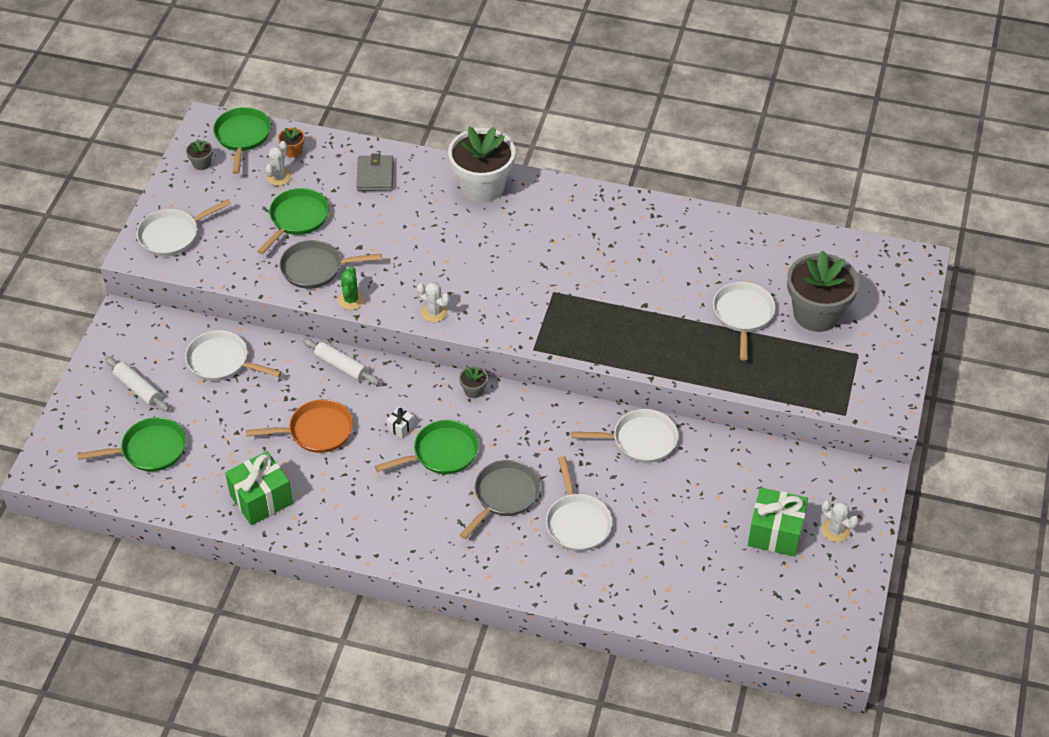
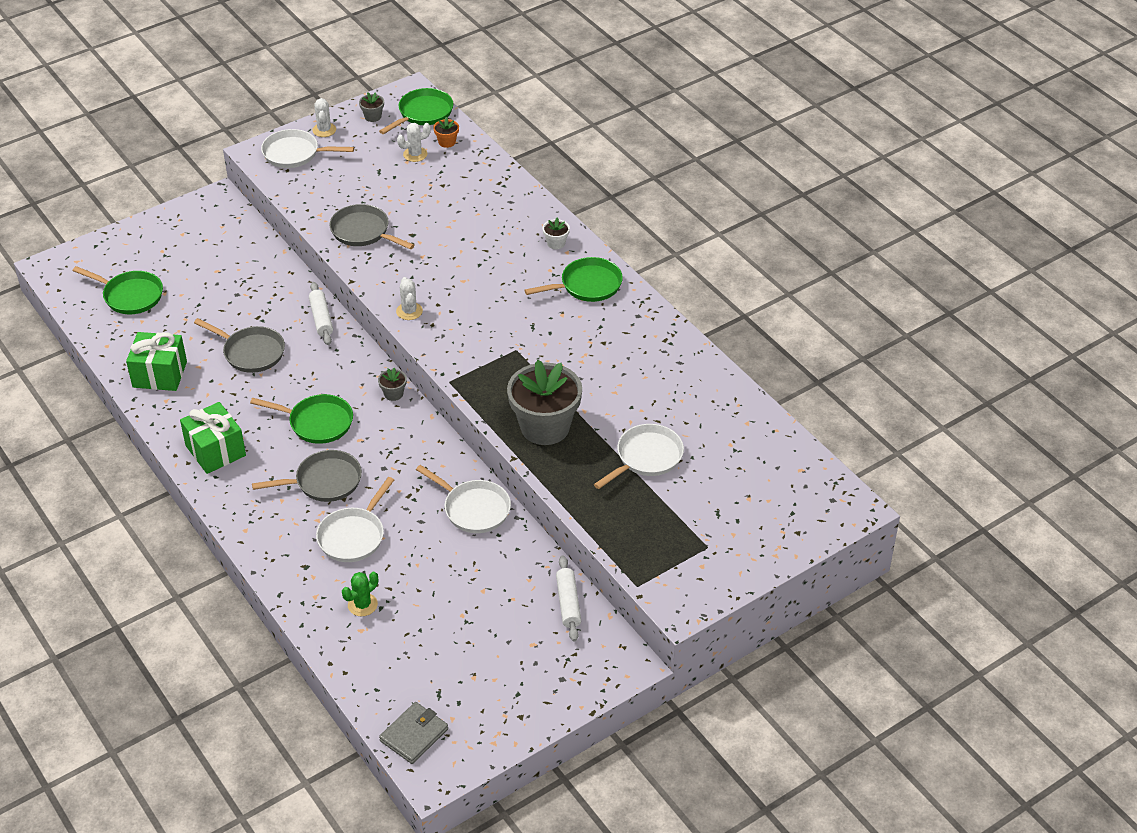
camera: 40 degrees right, 5 degrees down
(138, 389) = (171, 251): white rolling pin -> white rolling pin (568, 603)
(222, 361) = (246, 266): white pan -> none
(297, 219) = (392, 190): green pan -> green pan (587, 285)
(316, 431) = (250, 352): orange pan -> grey pan
(351, 300) = (361, 267): green cactus -> green cactus (362, 605)
(375, 175) = (485, 191): grey wallet -> grey wallet (414, 735)
(400, 427) = (310, 386): white gift -> none
(482, 186) = (556, 243): white flower pot -> white flower pot, size x0.41
(775, 533) = (494, 647): green gift -> green gift (215, 451)
(816, 314) = (710, 494): grey flower pot -> grey flower pot (545, 427)
(835, 530) = (546, 679): white cactus -> white cactus (324, 130)

